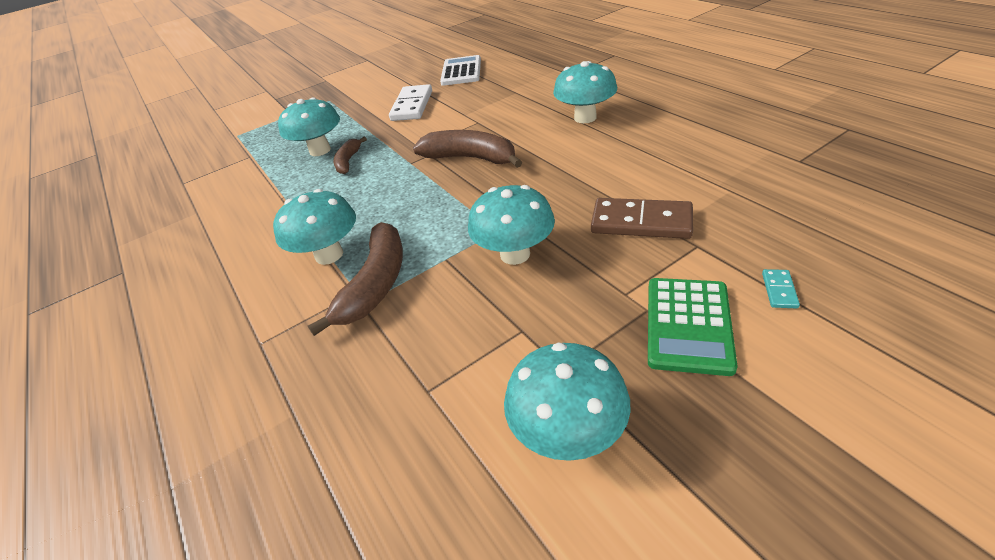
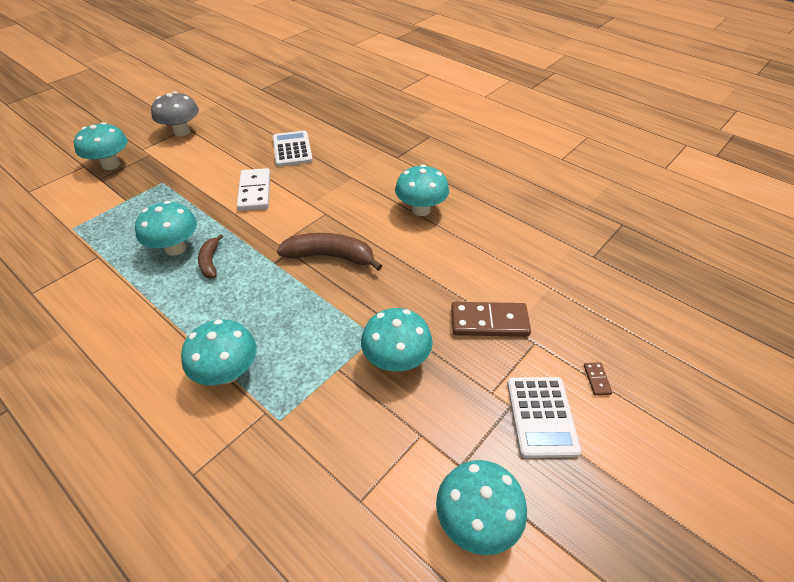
camera: 20 degrees left, 5 degrees up
(289, 88) = (111, 165): none -> turquoise mushroom
(361, 62) = (182, 132): none -> grey mushroom
(376, 284) = (283, 401): brown banana -> none
(688, 325) = (541, 416): green calculator -> white calculator
(779, 290) = (596, 379): turquoise domino -> brown domino

